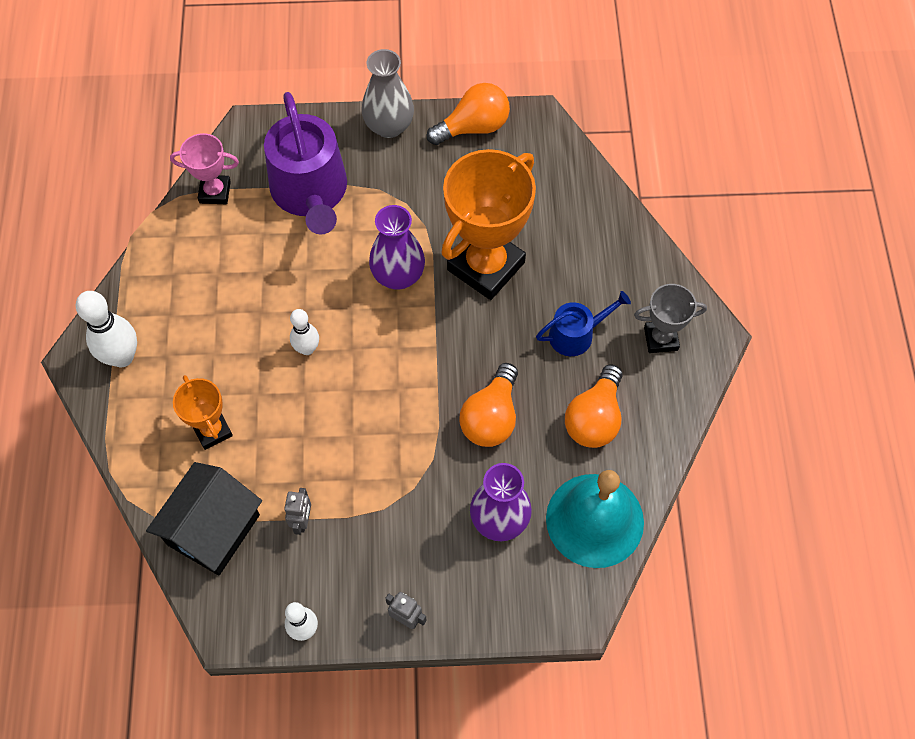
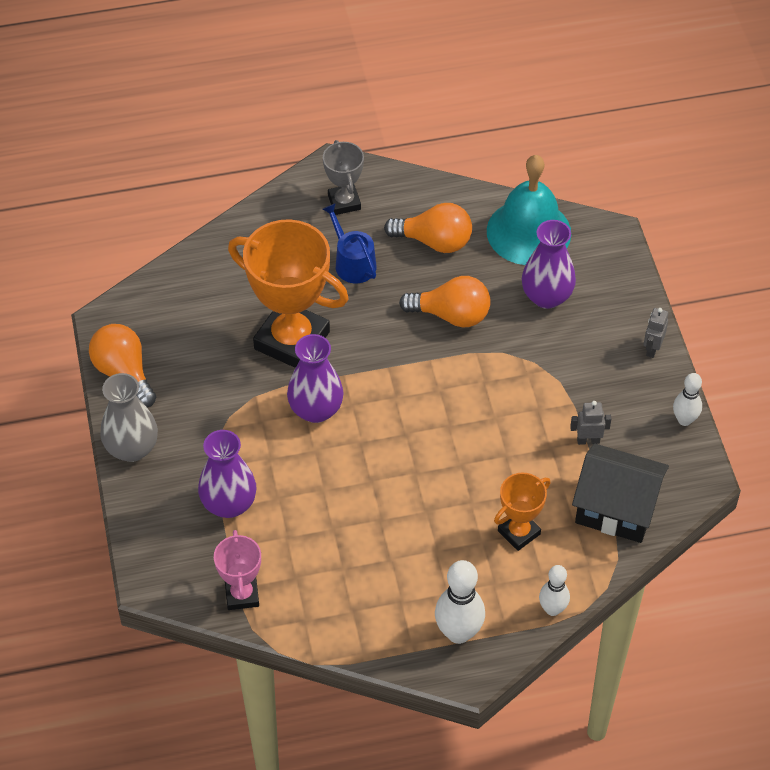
camera: 100 degrees left, 10 degrees down
(307, 349) = (413, 471): white bowling pin -> white bowling pin (552, 609)
(310, 193) = (229, 504): purple watering can -> purple vase

